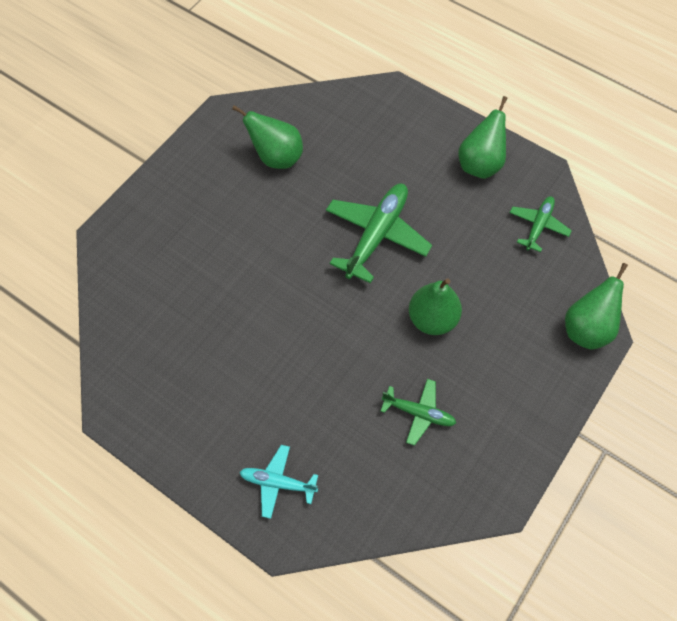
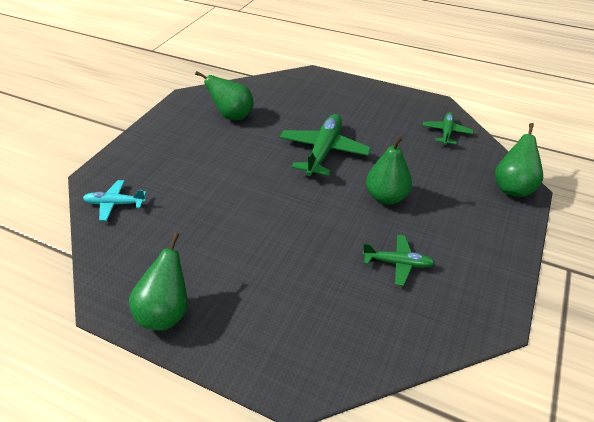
camera: 10 degrees left, 20 degrees down
(278, 483) = (281, 338): turquoise plane -> turquoise plane (115, 204)
(480, 164) = (389, 104): green pear -> green pear (166, 312)

